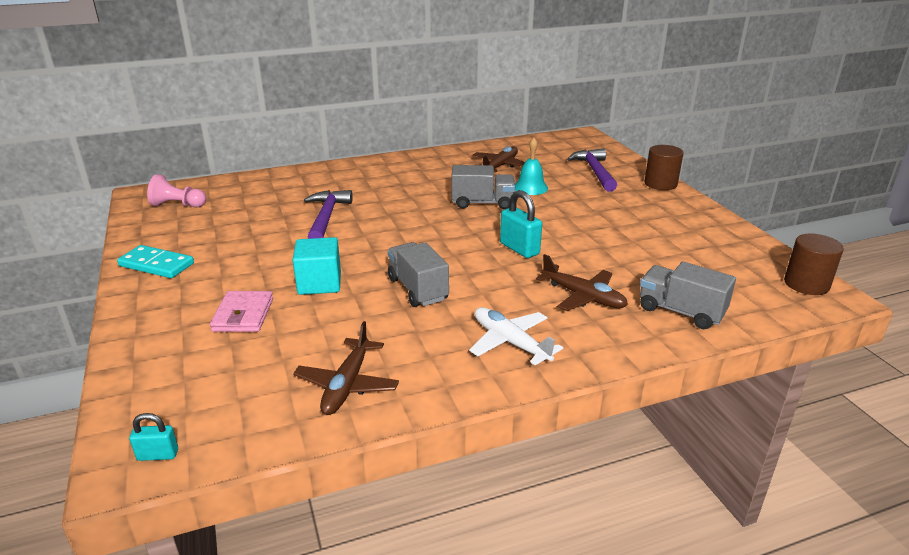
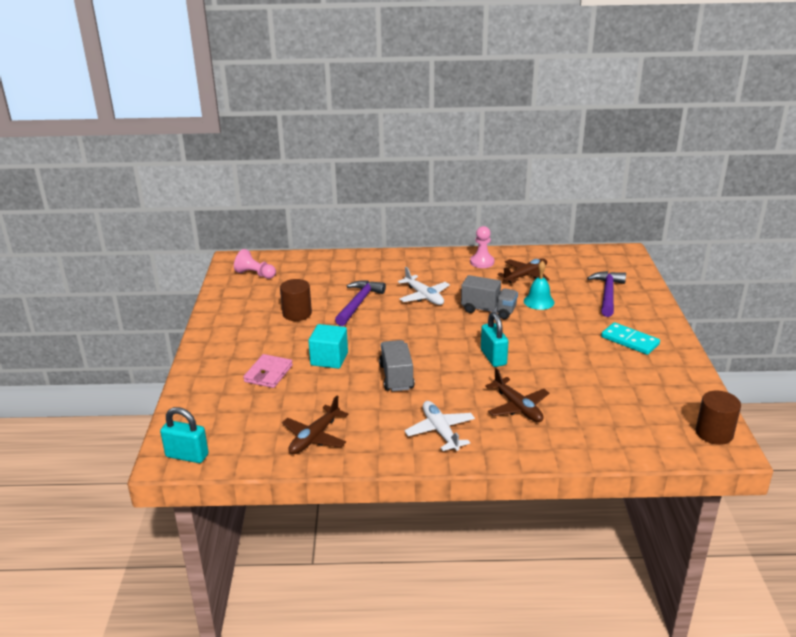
camera: 20 degrees right, 0 degrees up
(156, 265) = (225, 323): turquoise domino -> turquoise domino (629, 341)
(158, 455) = (187, 456): turquoise padlock -> turquoise padlock, size x1.74
(401, 200) = (424, 296): none -> white plane
(446, 160) = (482, 262): none -> pink pawn
(660, 184) = (660, 316): brown cylinder -> brown cylinder (297, 314)
(680, 311) = (586, 434): grey truck -> none

